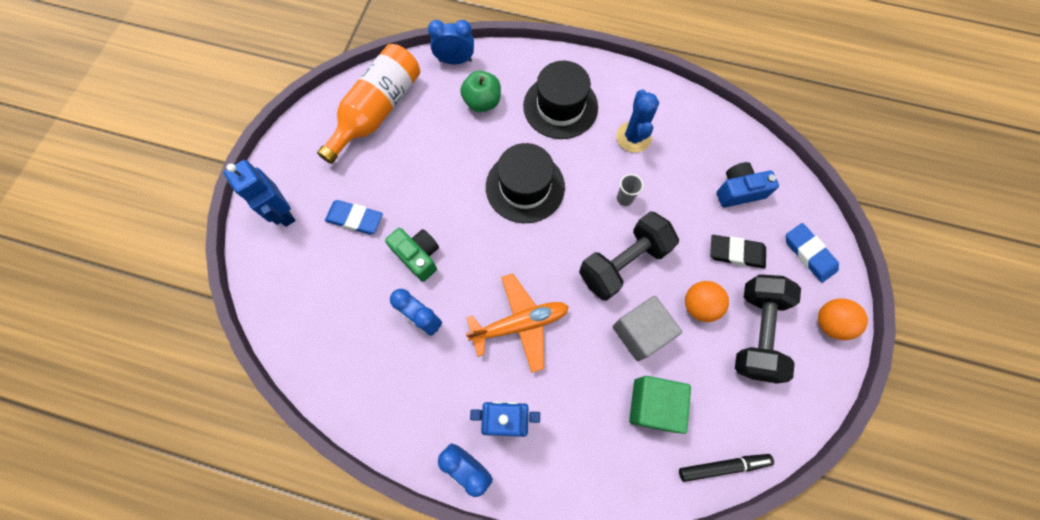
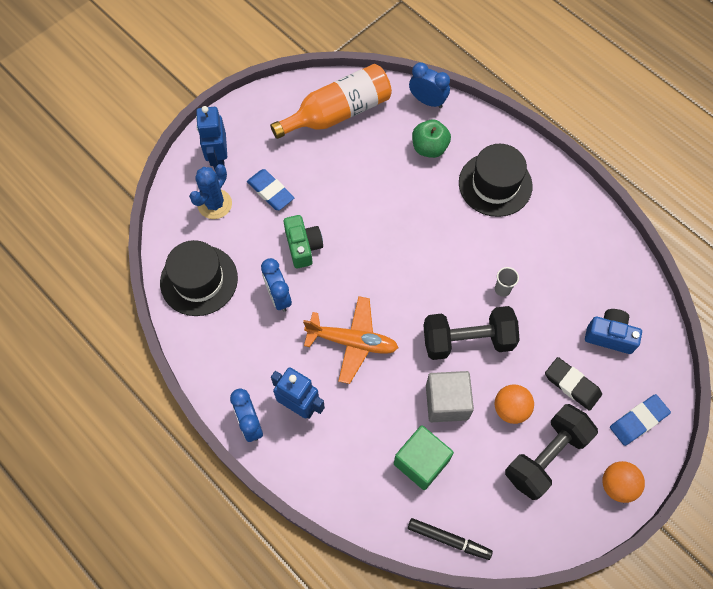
camera: 30 degrees right, 5 degrees down
(525, 187) = (423, 236): black hat -> black hat (199, 280)
(633, 137) = (543, 242): blue cactus -> blue cactus (215, 204)
(809, 254) = (638, 421): blue eraser -> blue eraser turned 60 degrees clockwise

